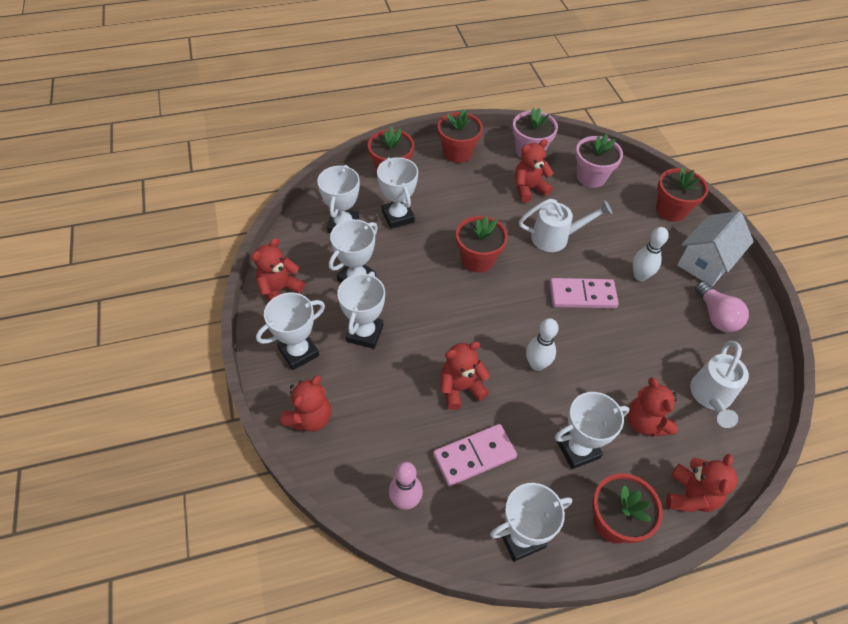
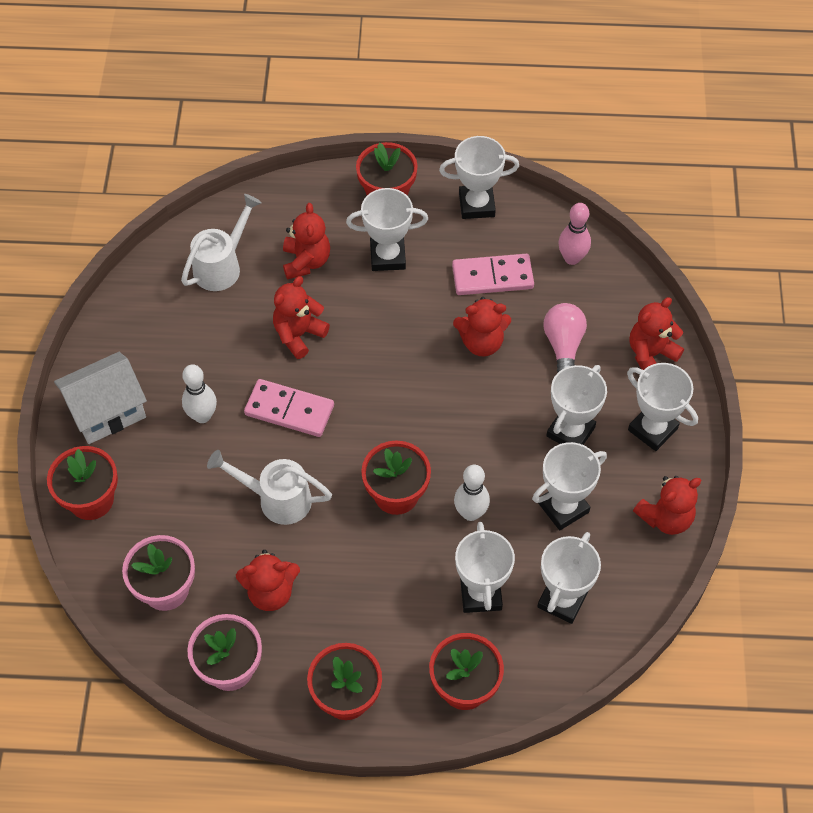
camera: 160 degrees left, 5 degrees up
(298, 352) = (652, 429): white trophy -> white trophy turned 60 degrees clockwise
(536, 364) = (387, 345): white bowling pin -> white bowling pin (470, 513)
(690, 496) = (305, 195): red teddy bear -> red teddy bear (298, 334)
(716, 316) = (149, 344): pink light bulb -> pink light bulb (563, 346)

